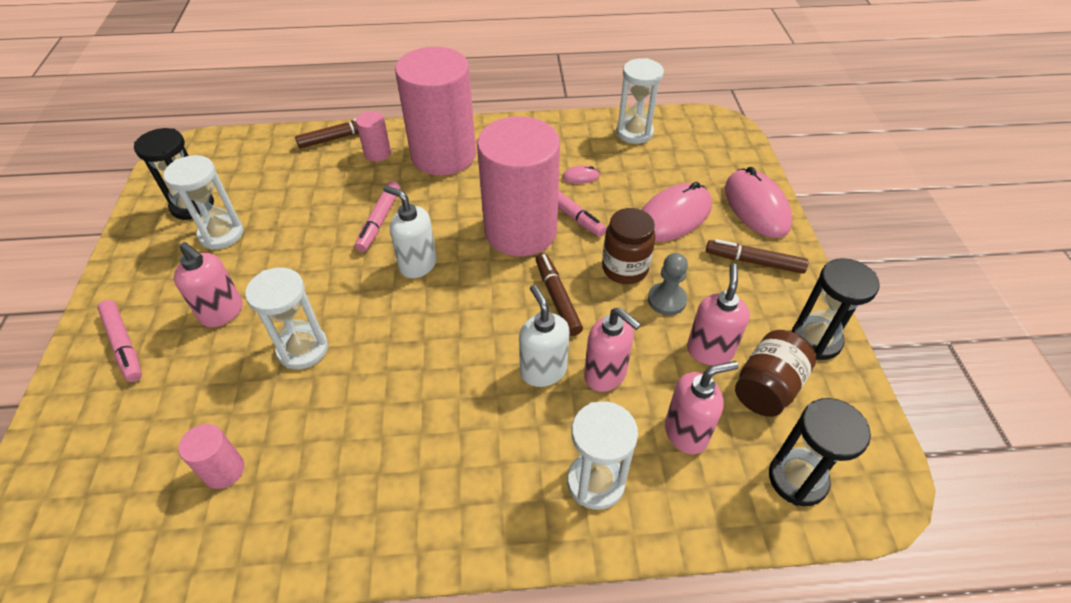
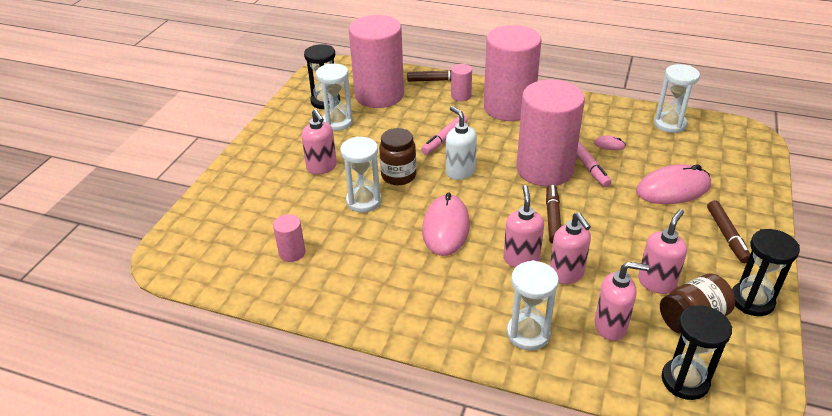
camera: 25 degrees right, 10 degrees down
(124, 345) = (258, 170): pink marker -> none
(267, 178) = (379, 95): none -> pink cylinder
(543, 370) = (521, 259): white soap dispenser -> pink soap dispenser
(625, 268) = (615, 213): brown jar -> brown jar (398, 176)
(666, 300) = (638, 241): grey pawn -> none
(754, 262) = (727, 236): brown marker -> brown marker turned 135 degrees counterclockwise
(756, 207) = (750, 199): pink mouse -> pink mouse (446, 228)

